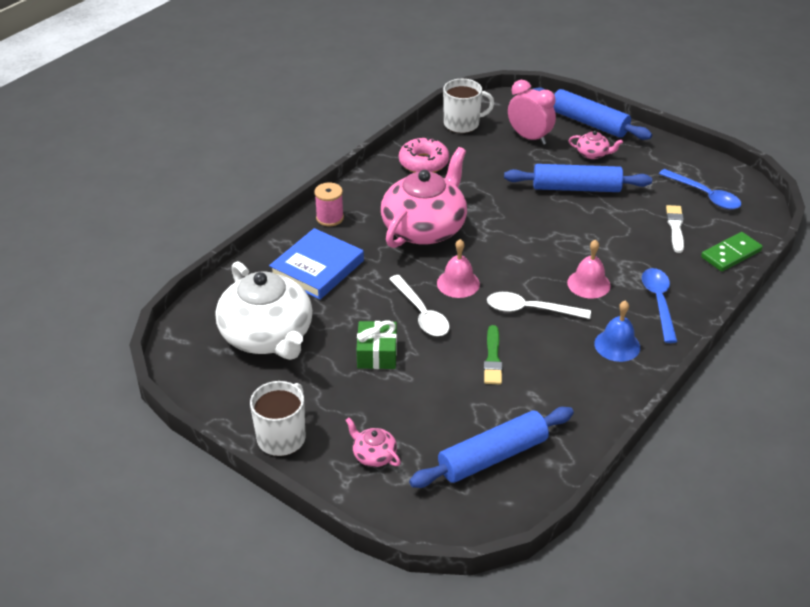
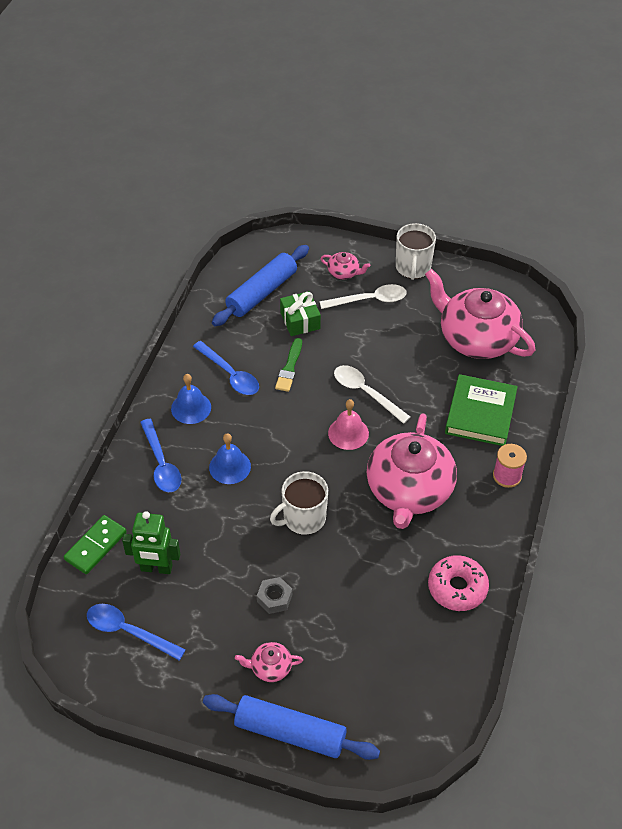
camera: 160 degrees right, 10 degrees up
(268, 336) = (476, 338): white teapot -> pink teapot
(317, 268) = (480, 413): blue book -> green book
(377, 354) = (382, 346): green gift -> green gift (300, 320)
(462, 124) = (446, 676): white mug -> white mug (303, 518)
(493, 358) = (289, 367): green brush -> green brush turned 150 degrees counterclockwise
(529, 137) = (355, 675): pink clock -> none
(530, 309) = (274, 423): white spoon -> white spoon (369, 300)
(564, 368) = (230, 374): none -> blue spoon
(576, 188) = (274, 598): blue rolling pin -> grey nut
(588, 284) = (230, 467): pink bell -> blue bell
(675, 227) = (156, 568): white brush -> green robot

